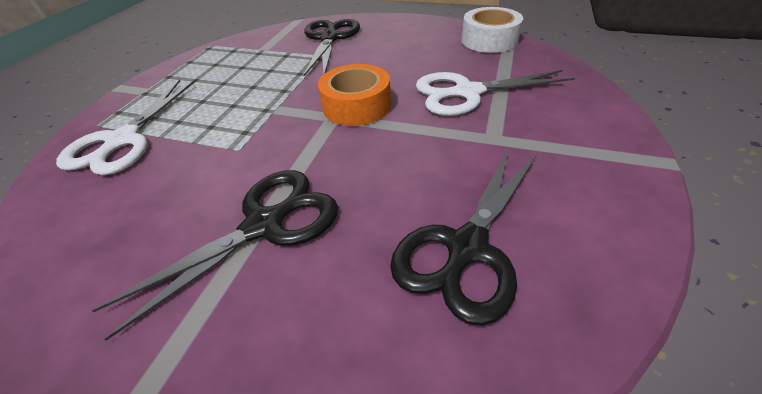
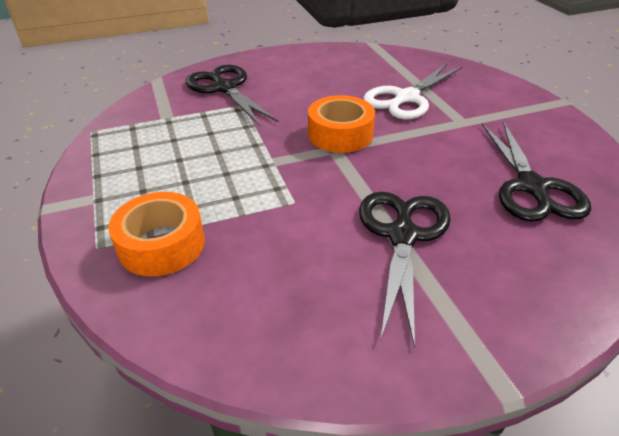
camera: 40 degrees left, 5 degrees down
(123, 140) = (161, 244): white scissors -> orange tape
(489, 40) = (367, 54): white tape -> none

